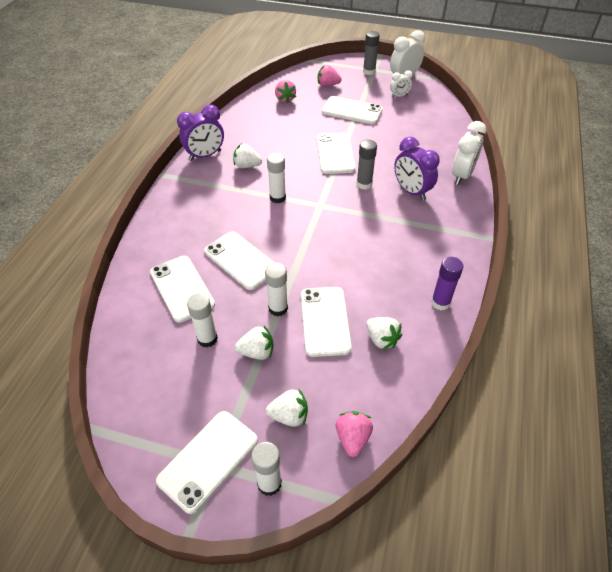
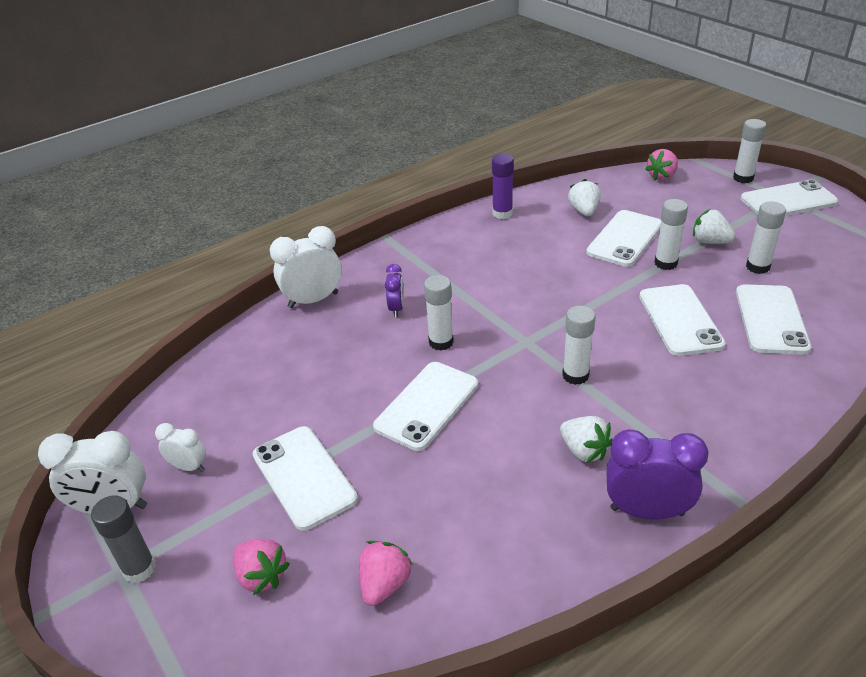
camera: 140 degrees left, 10 degrees down
(289, 416) = (705, 200): white strawberry -> none
(364, 184) = (441, 342): grey glue stick -> white glue stick
(411, 191) = (396, 308): purple clock -> purple clock, size x0.56

